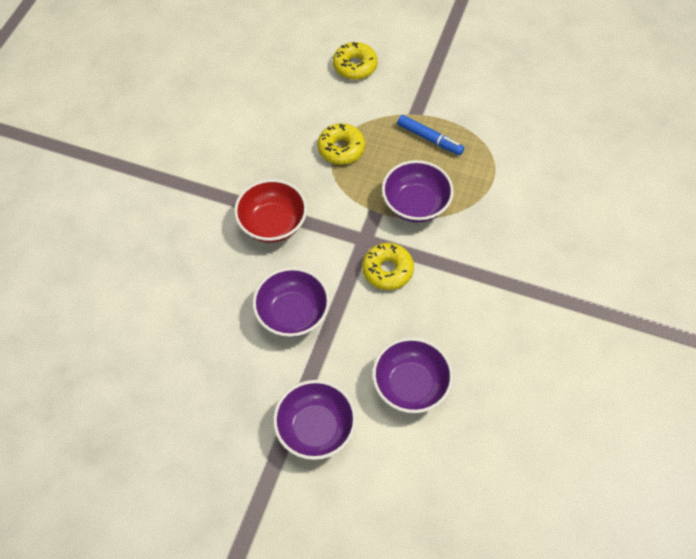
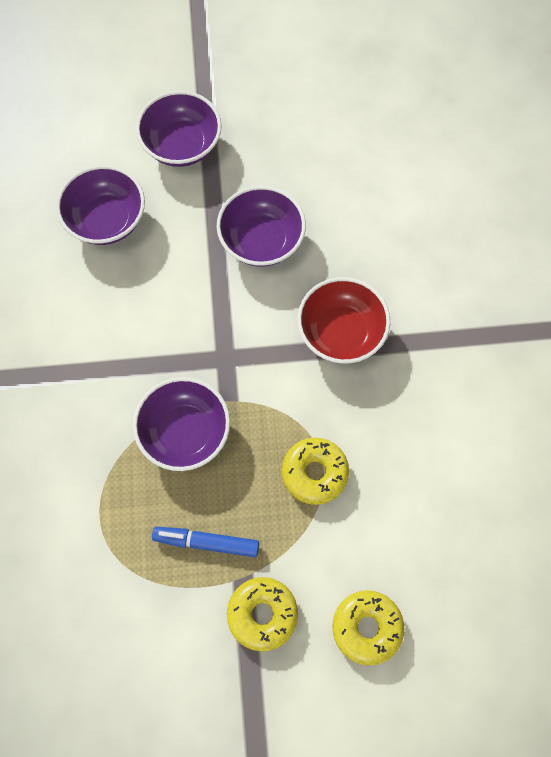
camera: 155 degrees right, 10 degrees up
(387, 270) = (182, 331): yellow donut -> yellow donut (262, 614)

